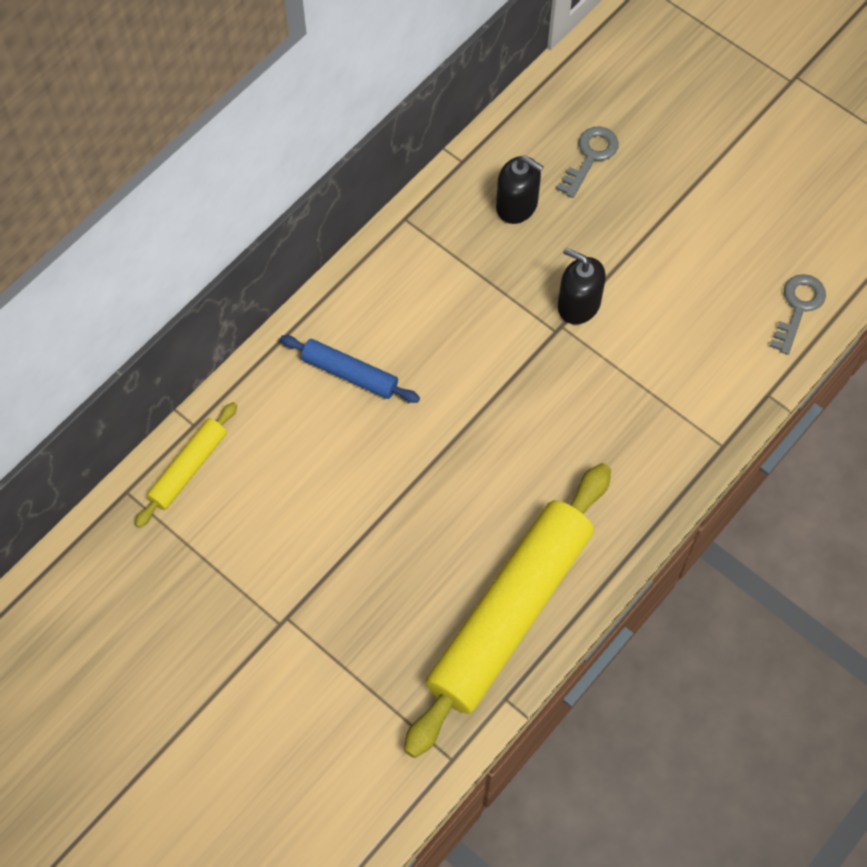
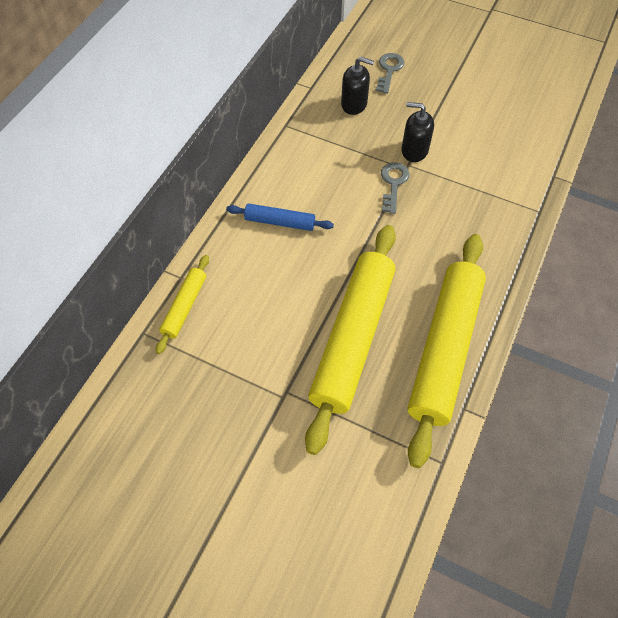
camera: 15 degrees left, 5 degrees down
(394, 567) = (352, 338): none -> yellow rolling pin
(798, 308) = (549, 125): grey key -> grey key (393, 184)

